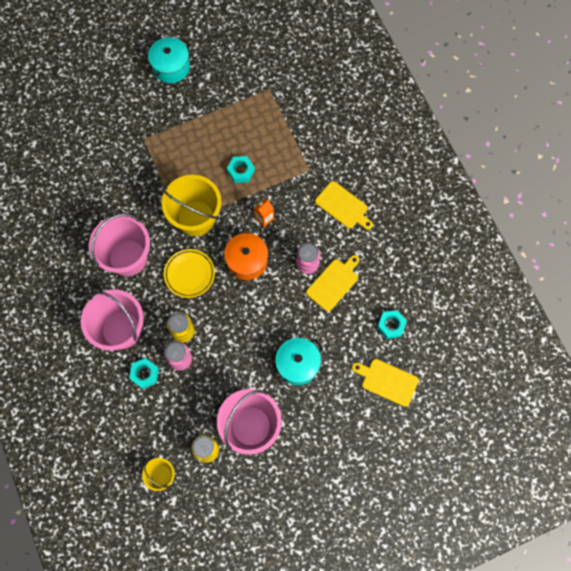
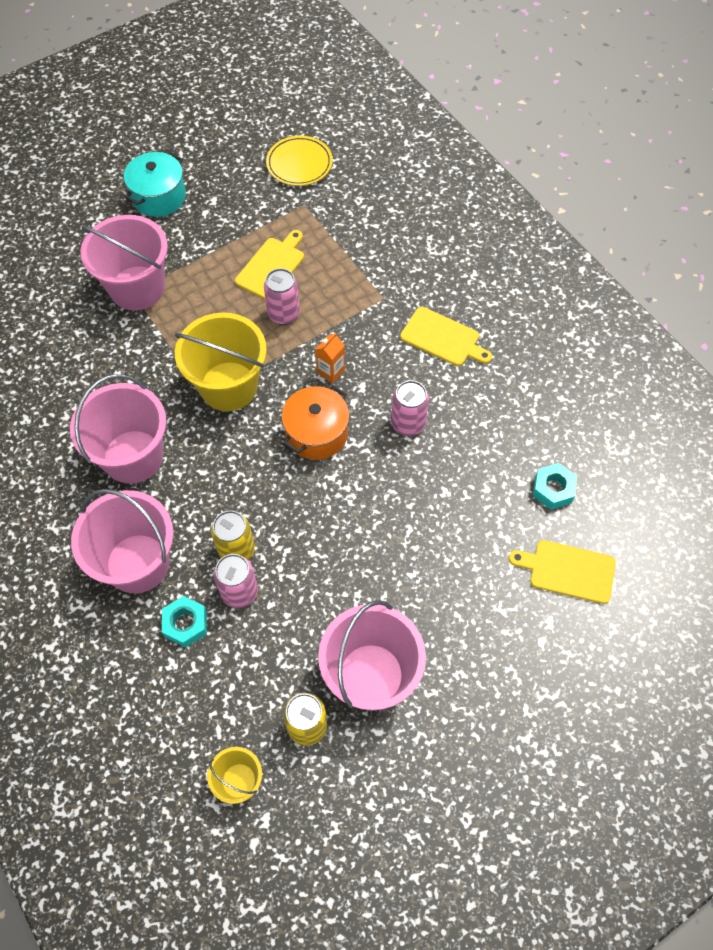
camera: 10 degrees left, 10 degrees down
(147, 136) = (137, 288): none -> pink bucket
(189, 274) = (232, 465): yellow plate -> yellow plate (299, 164)
(241, 171) = (284, 314): turquoise nut -> pink can
(297, 364) = (424, 569): turquoise pot -> none
(333, 283) = (453, 443): yellow cutting board -> yellow cutting board (272, 266)

